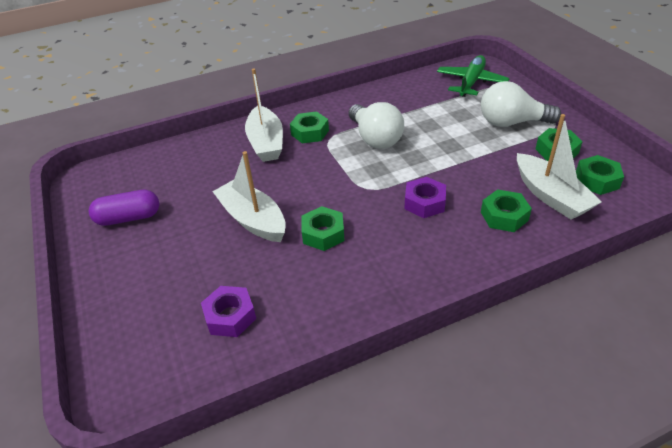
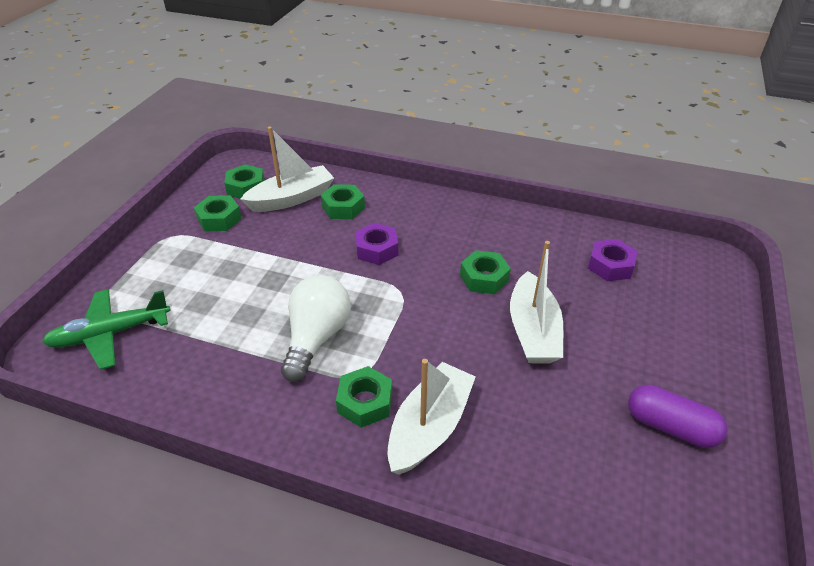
camera: 140 degrees left, 0 degrees up
(511, 123) = (189, 262): white light bulb -> none
(550, 196) = (292, 198): white boat -> white boat turned 45 degrees clockwise

